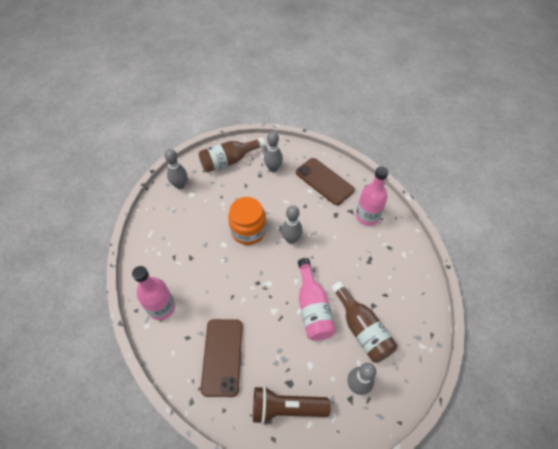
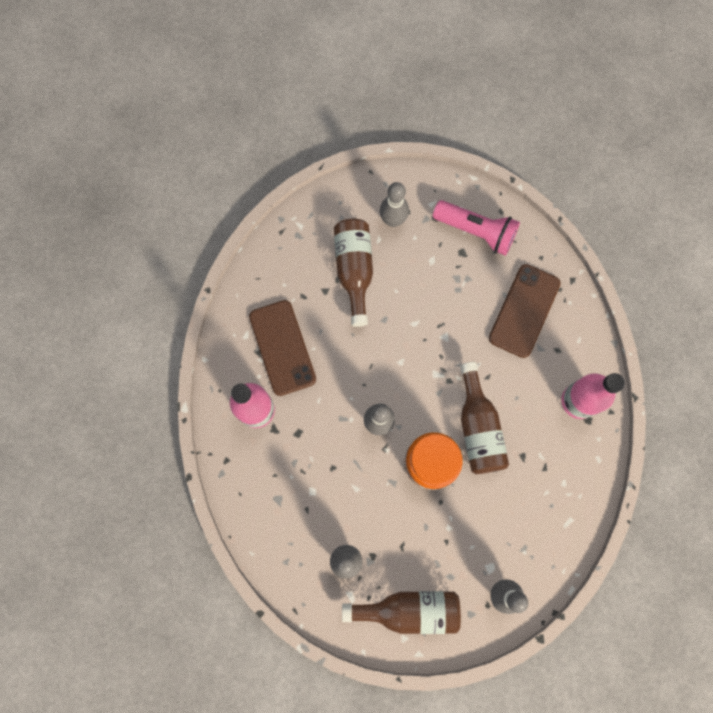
camera: 155 degrees left, 20 degrees up
(226, 262) = (478, 427): none -> brown bottle
(286, 408) = (476, 231): brown flashlight -> pink flashlight
(313, 307) = (397, 319): pink bottle -> none
(324, 181) = (282, 498): brown phone -> brown phone (282, 348)

